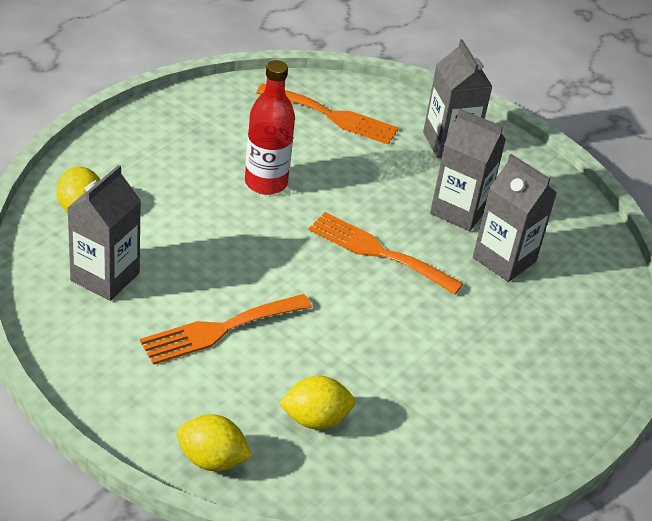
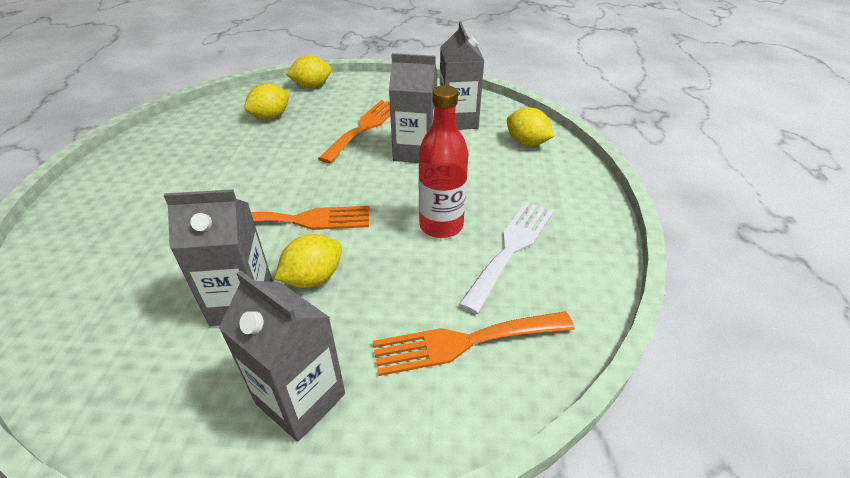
camera: 150 degrees right, 0 degrees up
(235, 140) = (511, 248): none -> white fork
(398, 200) = (313, 278): none -> yellow lemon
(504, 259) = (172, 275): grey carton -> grey carton (415, 152)

